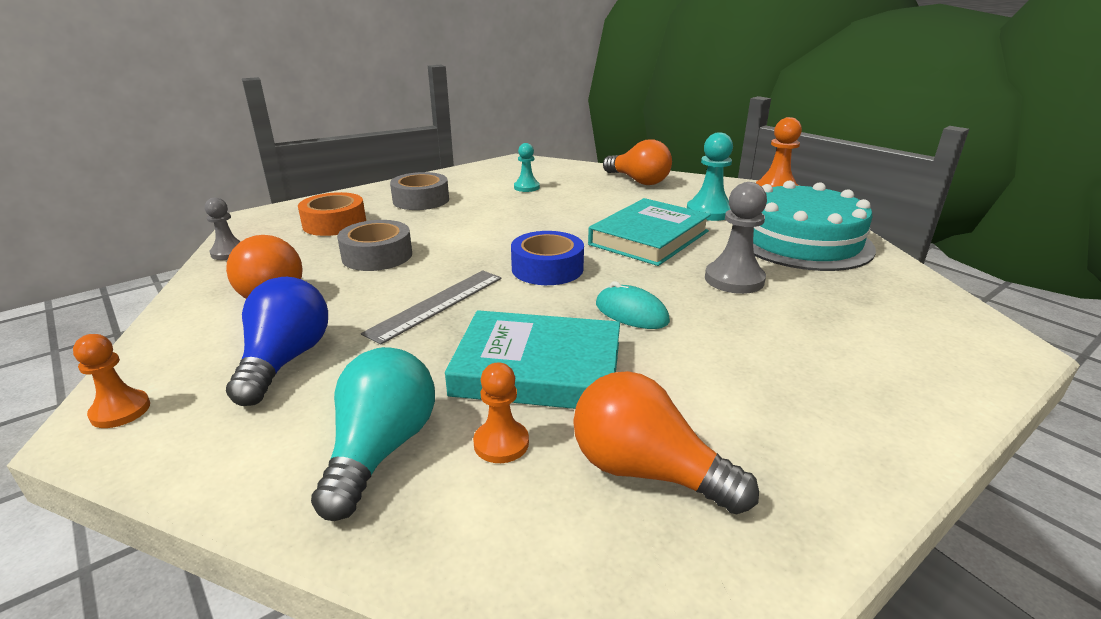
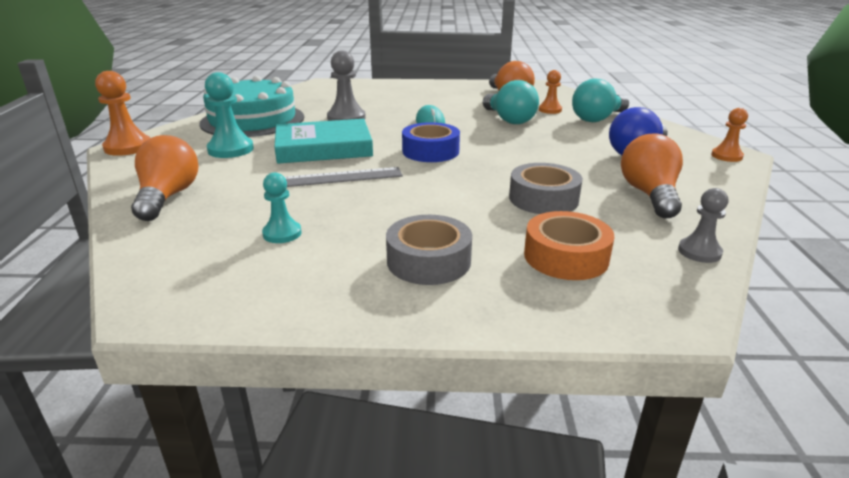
camera: 140 degrees left, 0 degrees up
(436, 304) = (529, 153): grey ruler -> grey ruler (336, 178)
(538, 369) = (509, 120): turquoise book -> turquoise light bulb

